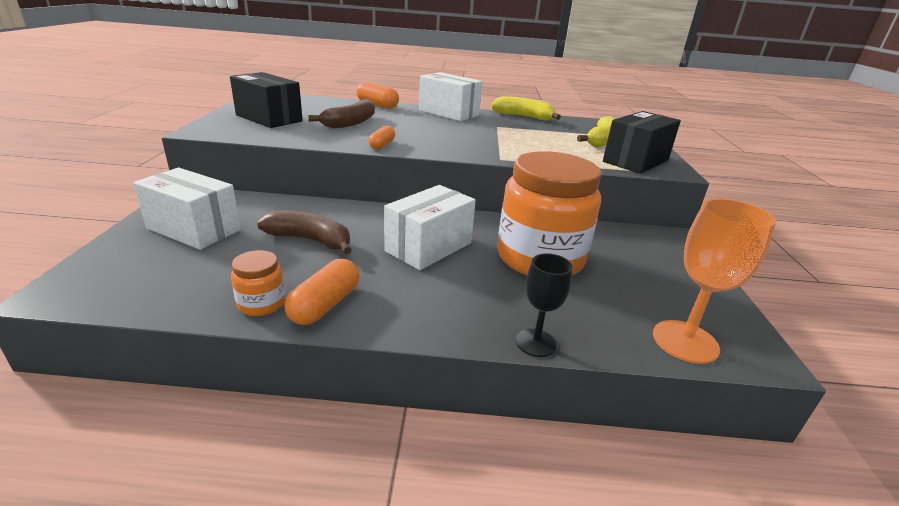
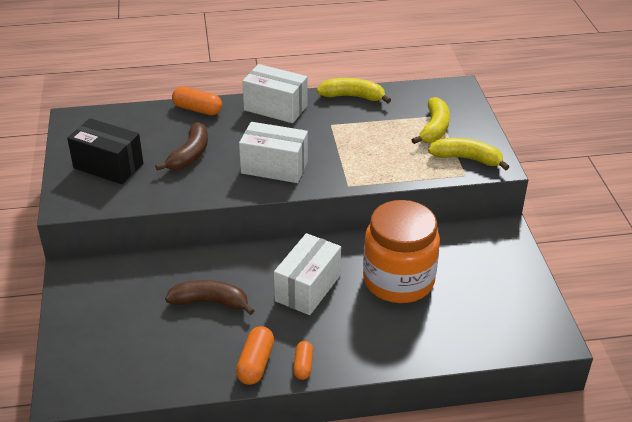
camera: 10 degrees left, 10 degrees up
(194, 229) = (109, 311): white box -> white box (274, 167)
(261, 304) = (211, 372): orange jar -> none
(382, 145) = (238, 189): orange capsule -> orange capsule (303, 365)
(535, 343) = (408, 362): black goblet -> none
(636, 161) = (466, 159): black box -> yellow banana
(685, 341) = (508, 339): orange goblet -> none

